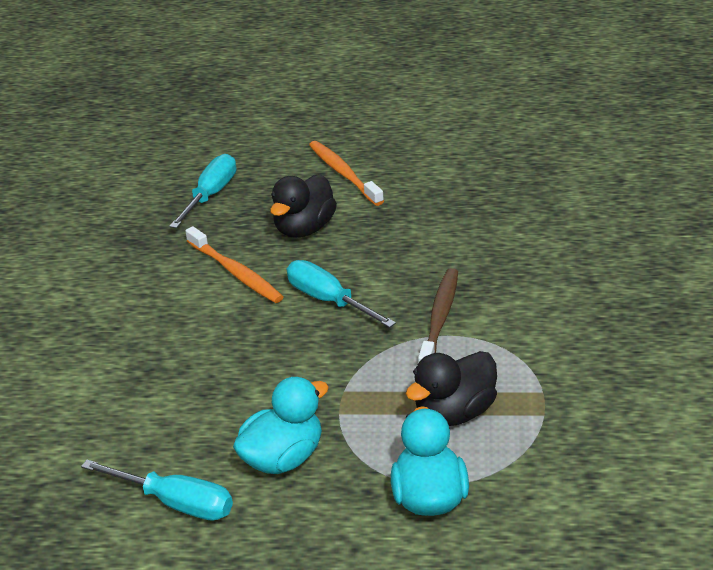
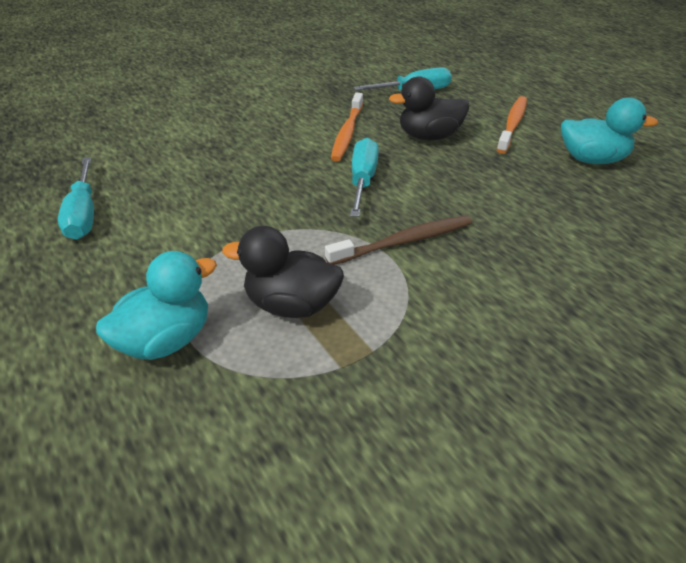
camera: 50 degrees right, 5 degrees up
(283, 458) = (163, 239): turquoise duck -> turquoise duck (592, 159)

